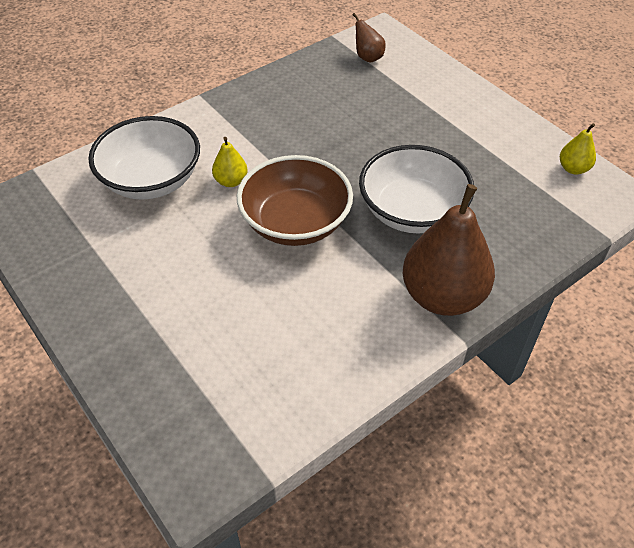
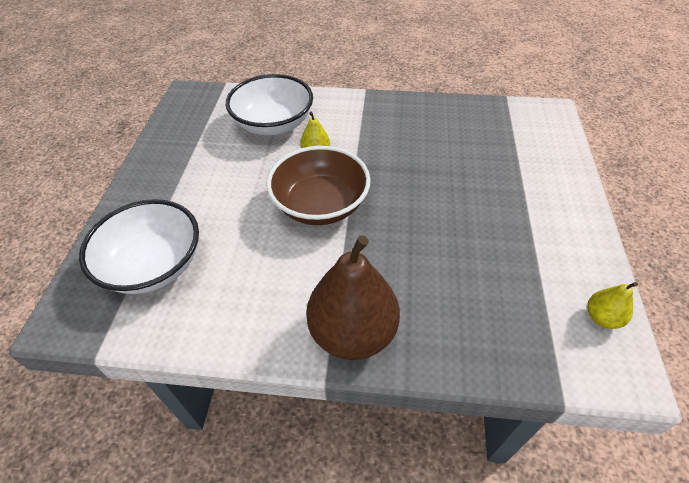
camera: 45 degrees right, 0 degrees up
(368, 57) = (515, 124): brown pear -> none
(412, 211) = (410, 253): white bowl -> white bowl (153, 265)

